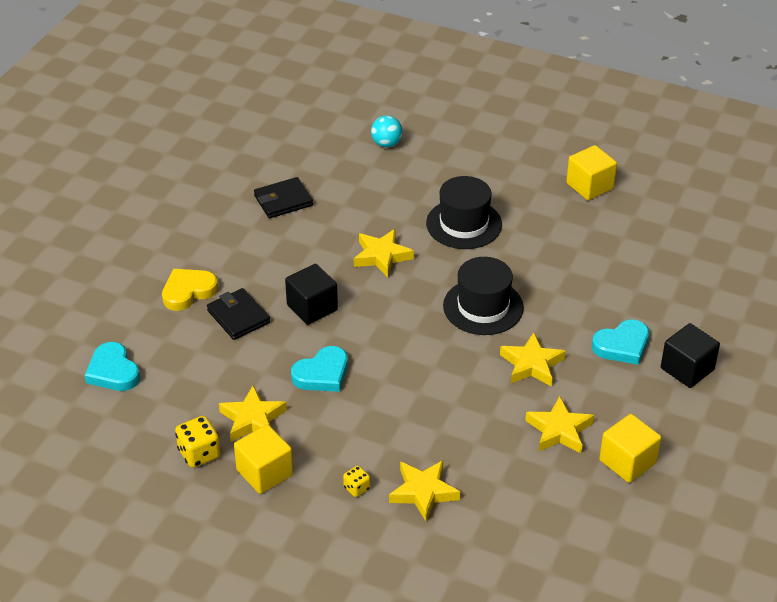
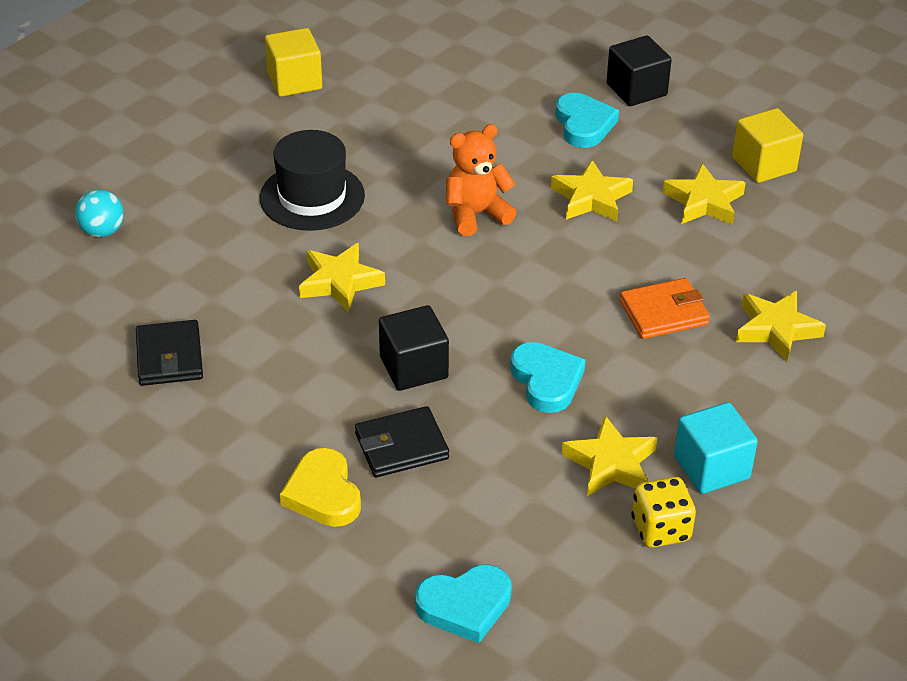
camera: 75 degrees left, 0 degrees up
(265, 472) = (711, 467): yellow cube -> turquoise cube
(356, 488) = (757, 385): yellow dice -> none
(416, 425) = (663, 312): none -> orange wallet
(483, 307) = (476, 214): black hat -> orange teddy bear

